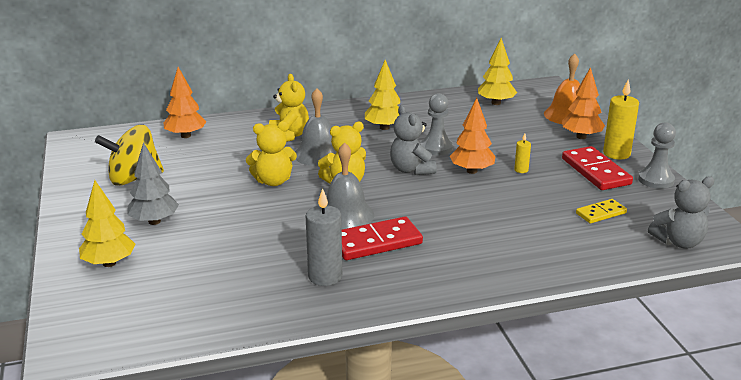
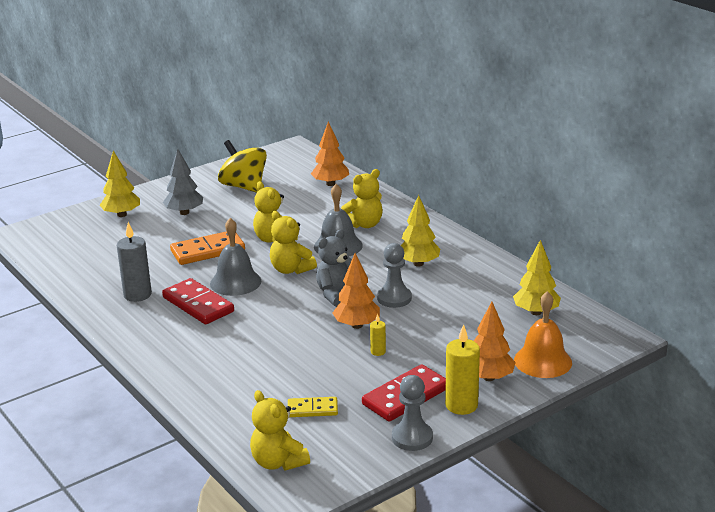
camera: 70 degrees right, 0 degrees up
(262, 220) = (208, 251): none -> orange domino
(601, 213) = (312, 409): yellow domino -> yellow domino turned 45 degrees counterclockwise
(678, 242) = (278, 462): grey teddy bear -> yellow teddy bear

